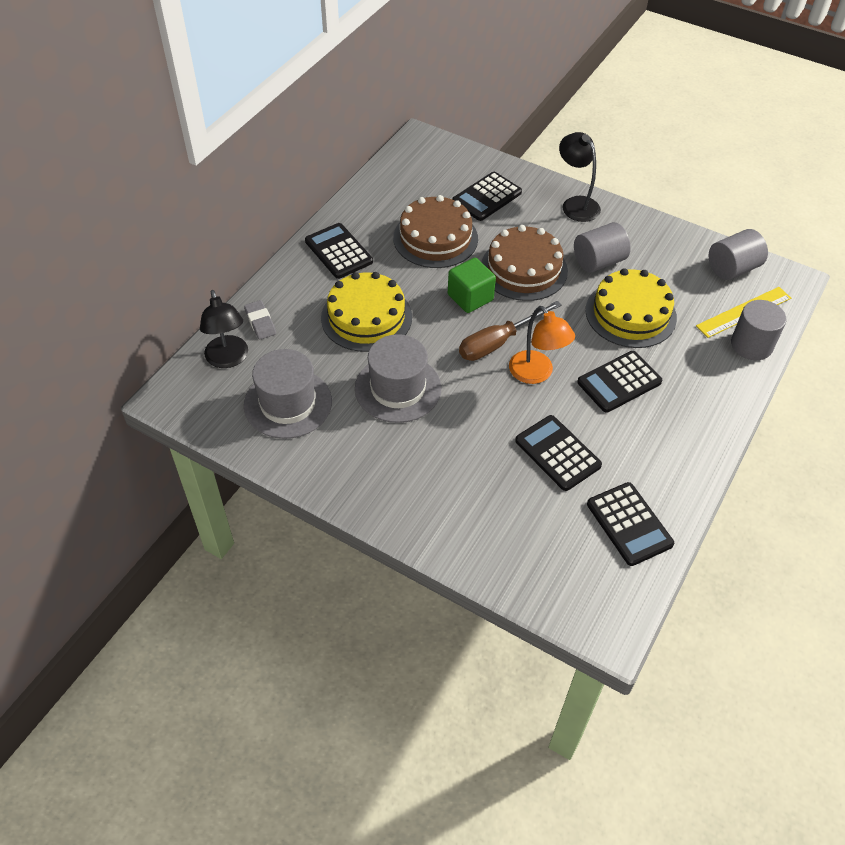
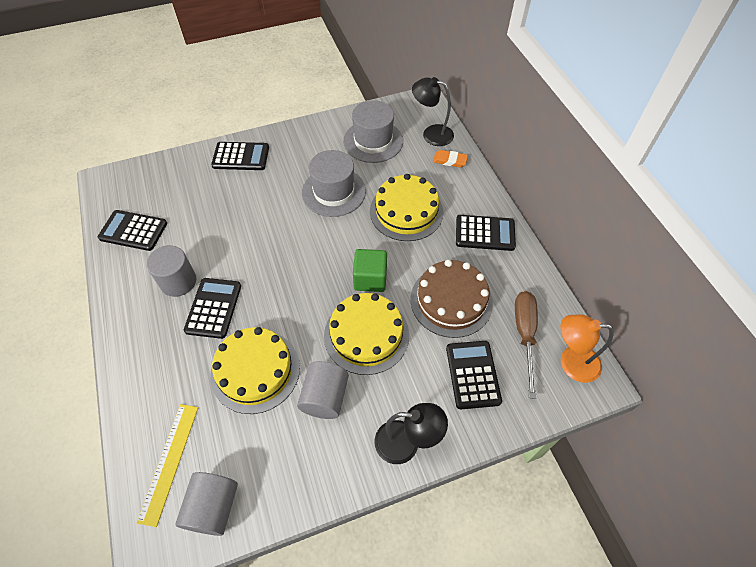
camera: 130 degrees right, 5 degrees up
(260, 322) = (450, 160): grey eraser -> orange eraser
(498, 342) = (316, 265): brown screwdriver -> brown screwdriver (524, 335)
(524, 269) = (366, 335): brown cake -> yellow cake
(536, 374) = (270, 267): orange lamp -> orange lamp (571, 362)
(557, 453) = (208, 233): black calculator -> black calculator (241, 157)
(751, 345) = (141, 431): grey cylinder -> grey cylinder (178, 281)

